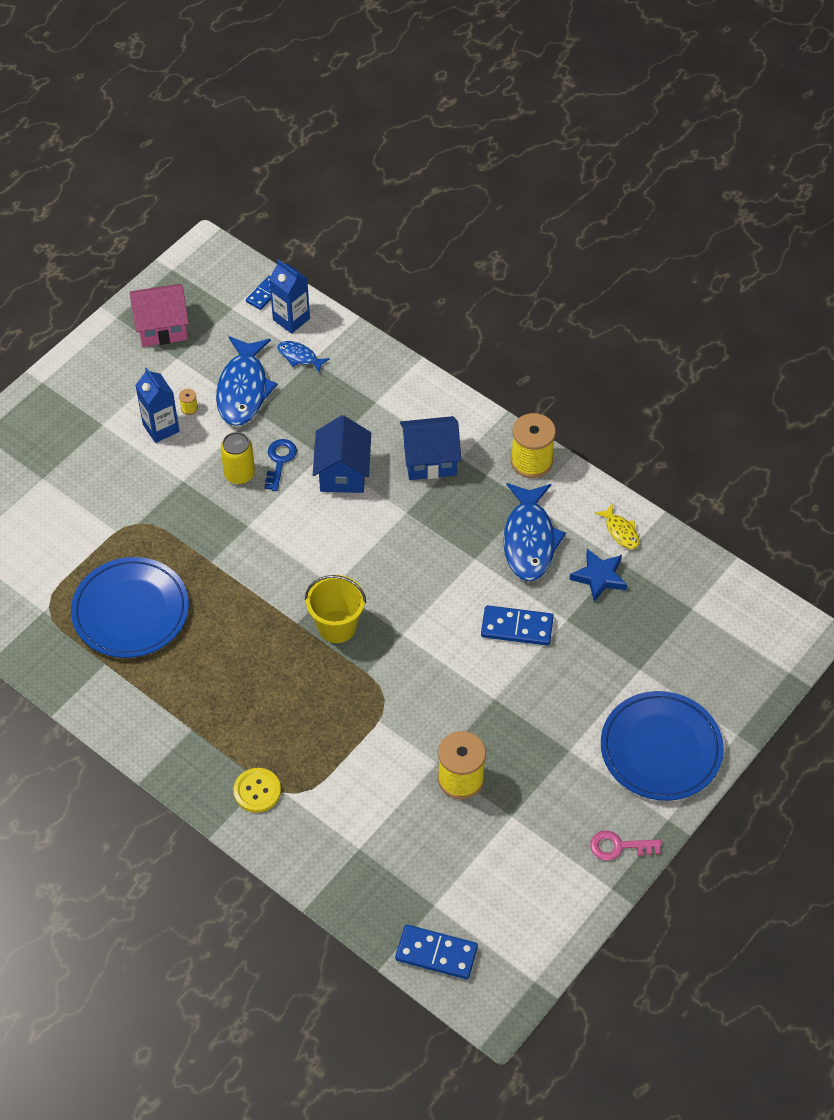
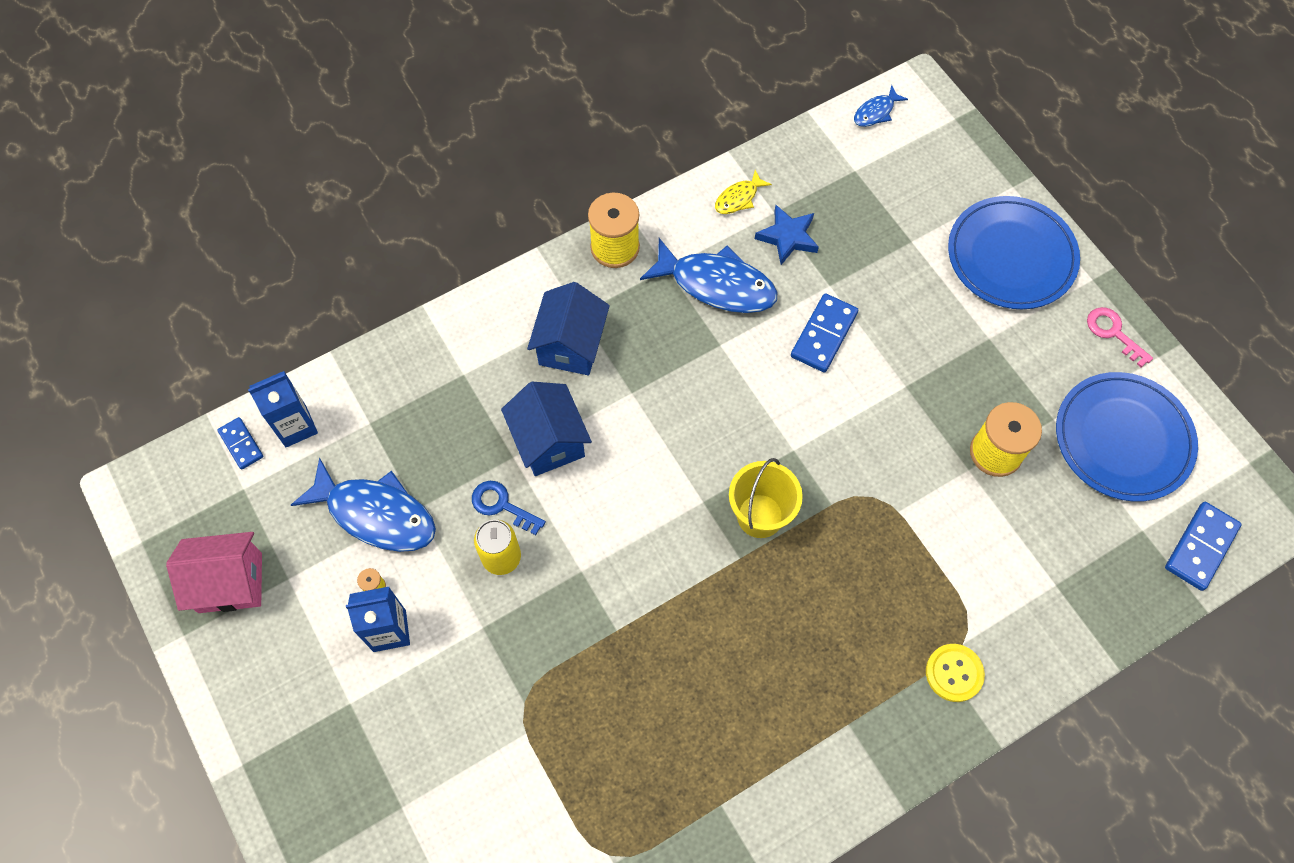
camera: 70 degrees left, 10 degrees up
(130, 611) = (654, 749): blue plate -> blue plate (1122, 439)
(162, 328) = (230, 582): pink house -> pink house turned 75 degrees clockwise
(299, 357) = (357, 435): blue fish -> blue fish (876, 112)
(343, 473) = (549, 441): blue house -> blue house turned 45 degrees clockwise
(619, 846) = (1113, 333): pink key -> pink key turned 120 degrees clockwise
(620, 531) = (738, 198): yellow fish -> yellow fish turned 150 degrees clockwise

